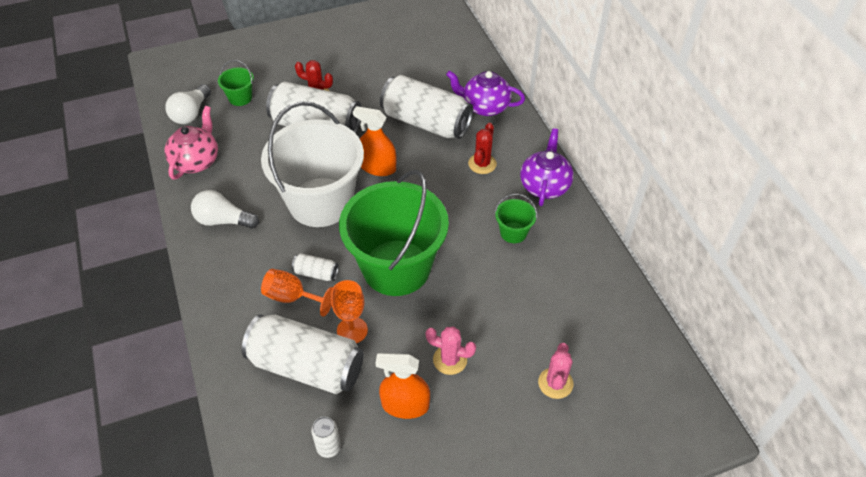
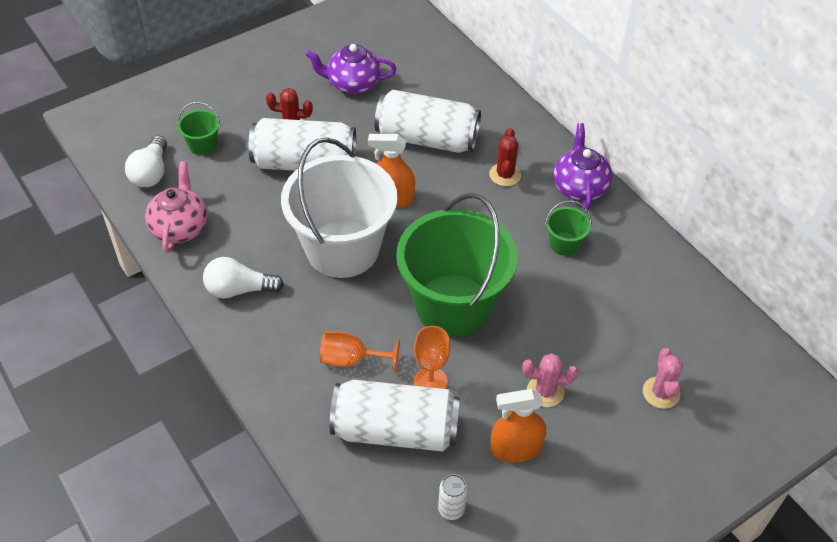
camera: 15 degrees left, 0 degrees up
(316, 273) = (367, 328): white can -> none
(485, 106) = (485, 110): purple teapot -> purple teapot (353, 84)

